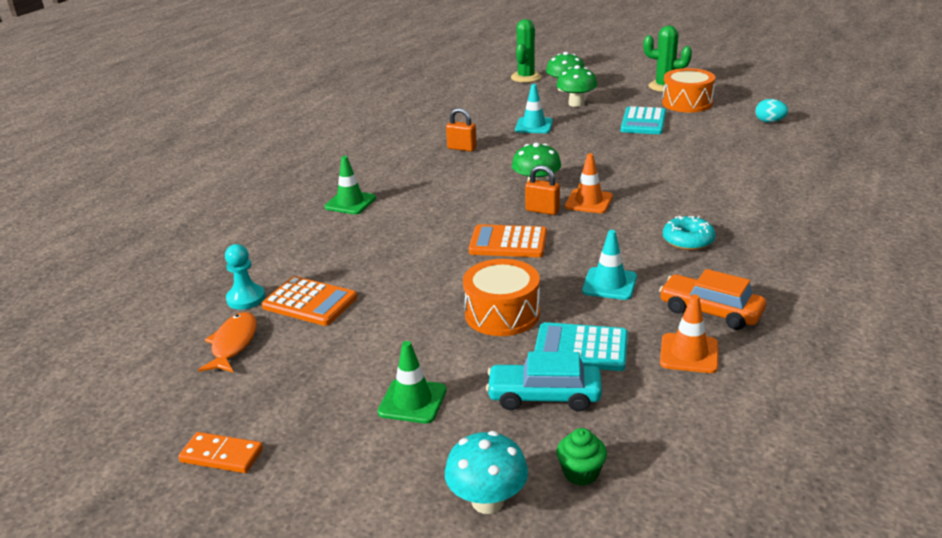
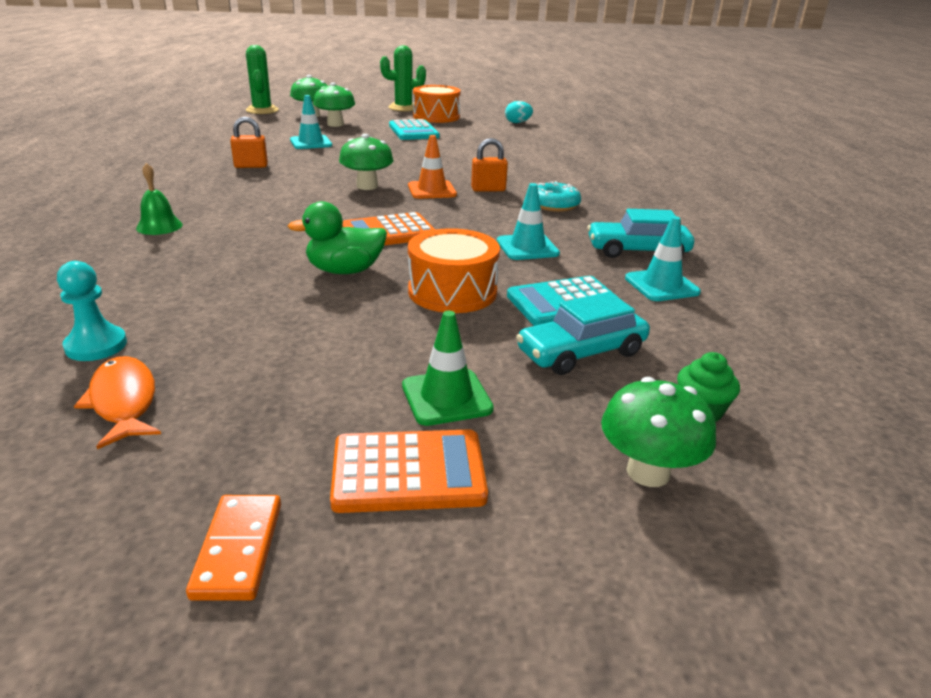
camera: 35 degrees left, 0 degrees up
(221, 455) = (238, 549): orange domino -> orange domino turned 75 degrees counterclockwise
(310, 302) = (200, 329): orange calculator -> orange calculator (408, 472)
(350, 203) = (159, 226): green traffic cone -> green bell
(441, 274) = (345, 271): none -> green duck
(487, 501) = (648, 472): turquoise mushroom -> green mushroom
(542, 210) = (394, 203): orange padlock -> orange padlock (488, 189)
(689, 353) = (661, 285): orange traffic cone -> turquoise traffic cone
(710, 311) = (637, 251): orange car -> turquoise car

